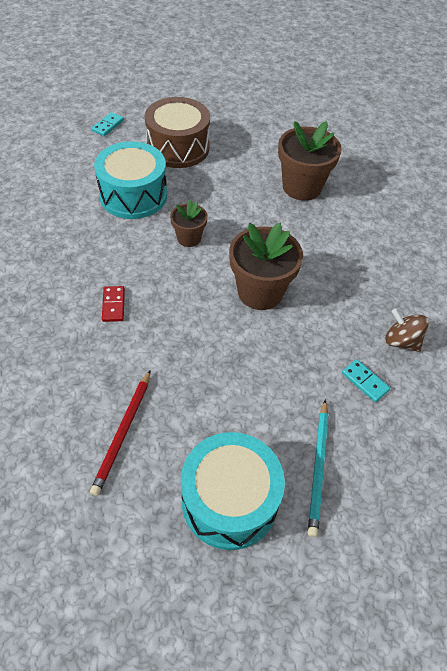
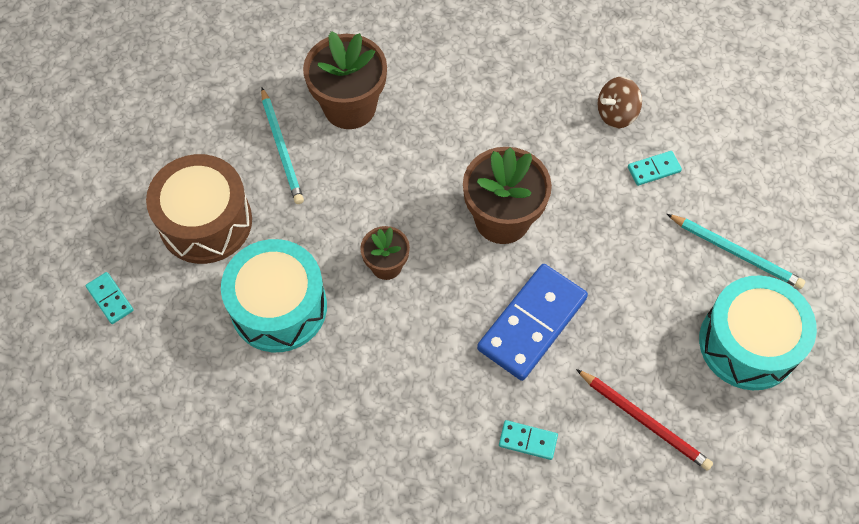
camera: 65 degrees left, 10 degrees up
(79, 356) = (528, 441): none -> turquoise domino
(113, 305) = (464, 383): red domino -> none
(179, 333) = (532, 324): none -> blue domino
(250, 165) = (282, 148): none -> turquoise pencil

